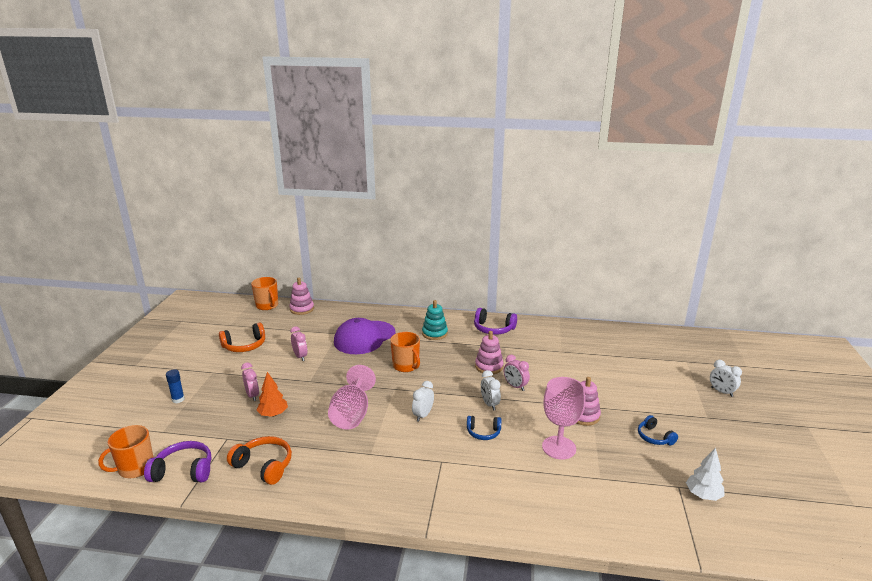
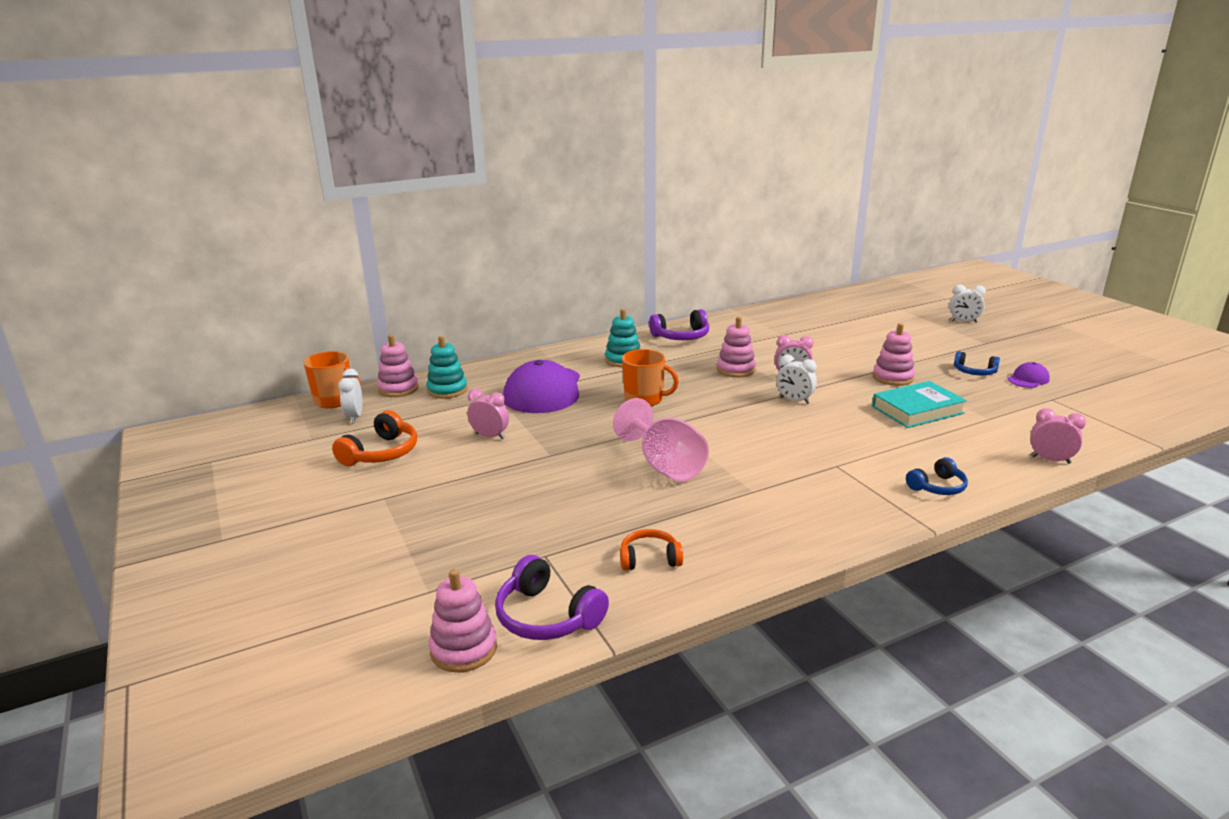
camera: 35 degrees left, 0 degrees up
(135, 468) = (463, 649): orange mug -> pink stacking toy
(178, 399) = (384, 547): blue glue stick -> none
(183, 471) = (547, 616): purple headphones -> purple headphones turned 105 degrees counterclockwise
(252, 395) = (496, 498): pink clock -> pink clock (1050, 460)
(264, 466) = (649, 559): orange headphones -> orange headphones, size x0.65
(273, 414) = (563, 505): orange tree -> none
(321, 319) = (447, 390): none -> turquoise stacking toy
(423, 415) = (745, 435): white clock -> white clock (354, 417)
(483, 432) = (831, 425): blue headphones -> blue headphones (937, 487)
(559, 447) = (917, 410): pink goblet -> turquoise book
(689, 462) = (1028, 379): none -> purple cap
(703, 495) = (1077, 397): white tree -> none

